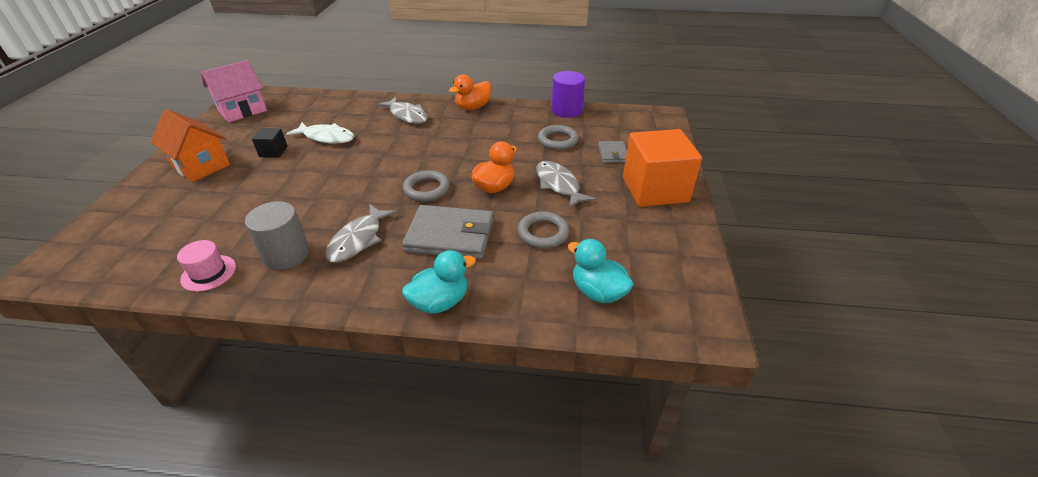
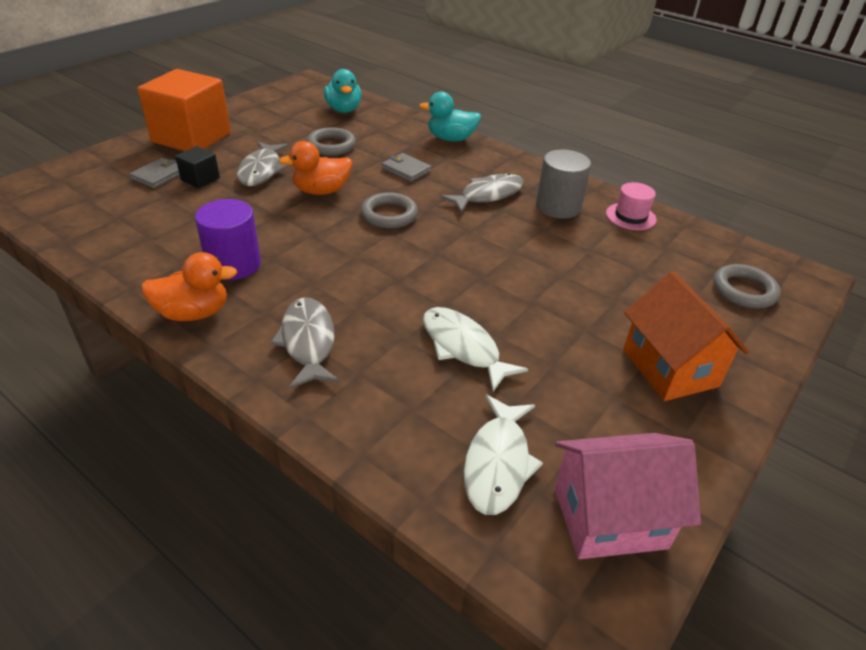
camera: 150 degrees left, 0 degrees up
(273, 152) = (554, 351): black cube -> black cube (200, 179)
(293, 110) = (498, 463): none -> white fish
(450, 236) = (406, 170): grey wallet -> grey wallet, size x0.52
(557, 140) = (181, 211): grey ring -> grey ring (744, 290)
(566, 110) = (89, 247): purple cylinder -> purple cylinder (234, 264)

